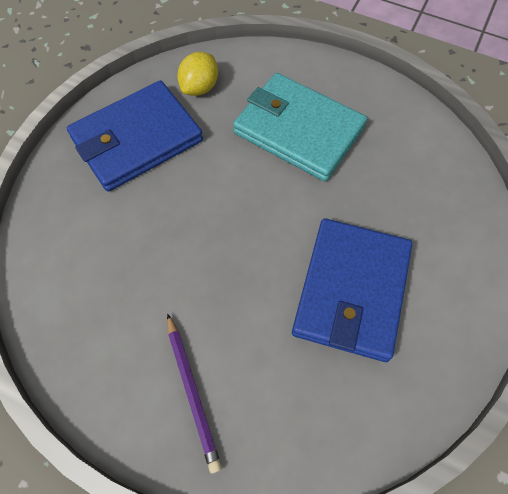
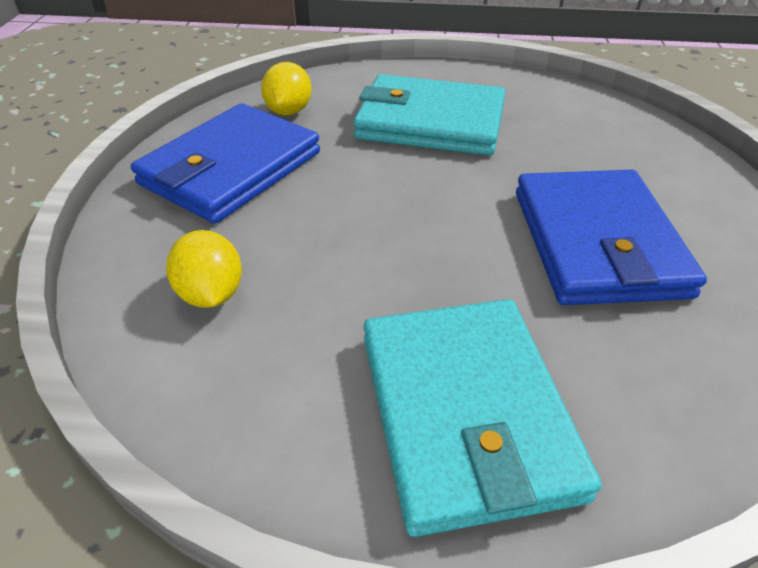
camera: 20 degrees left, 20 degrees down
(86, 251) = (211, 294): none -> yellow lemon
(192, 392) = (465, 413): purple pencil -> turquoise wallet

